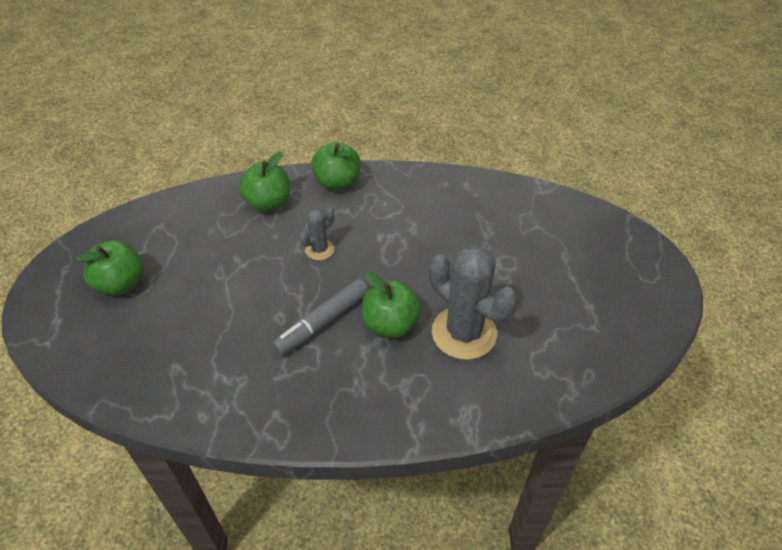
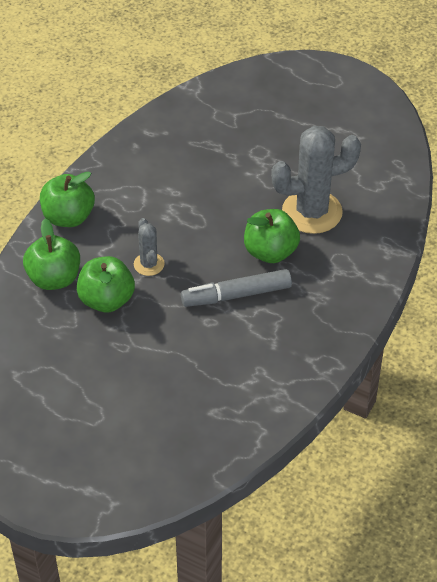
camera: 60 degrees left, 0 degrees up
(121, 283) = (77, 426): green apple -> green apple (106, 300)
(322, 322) = (236, 295): grey marker -> grey marker turned 90 degrees clockwise

